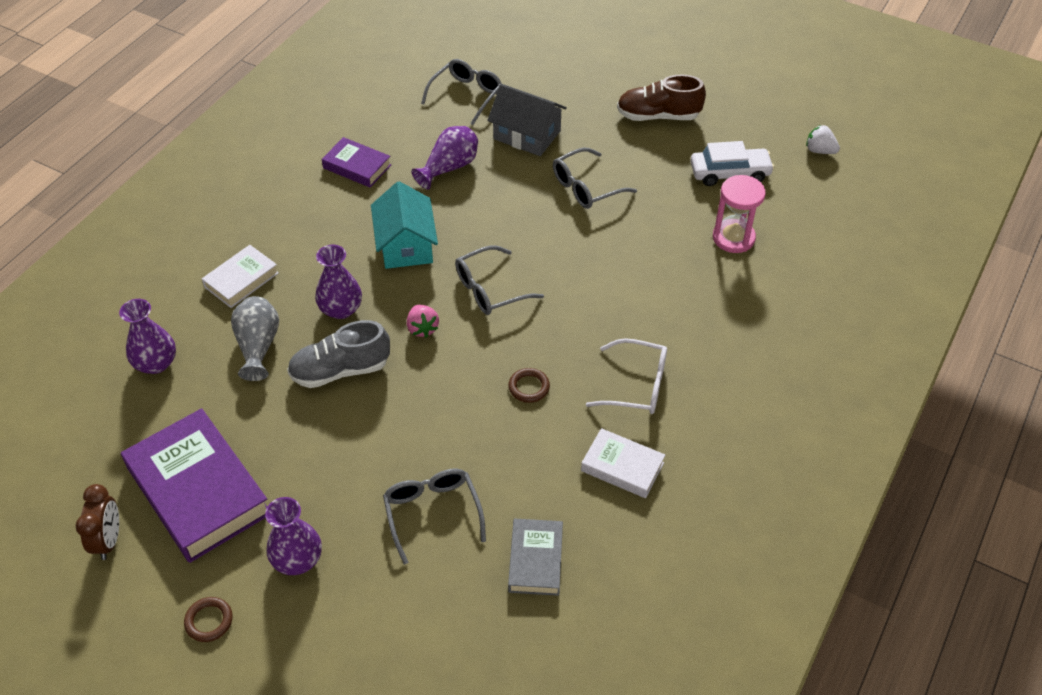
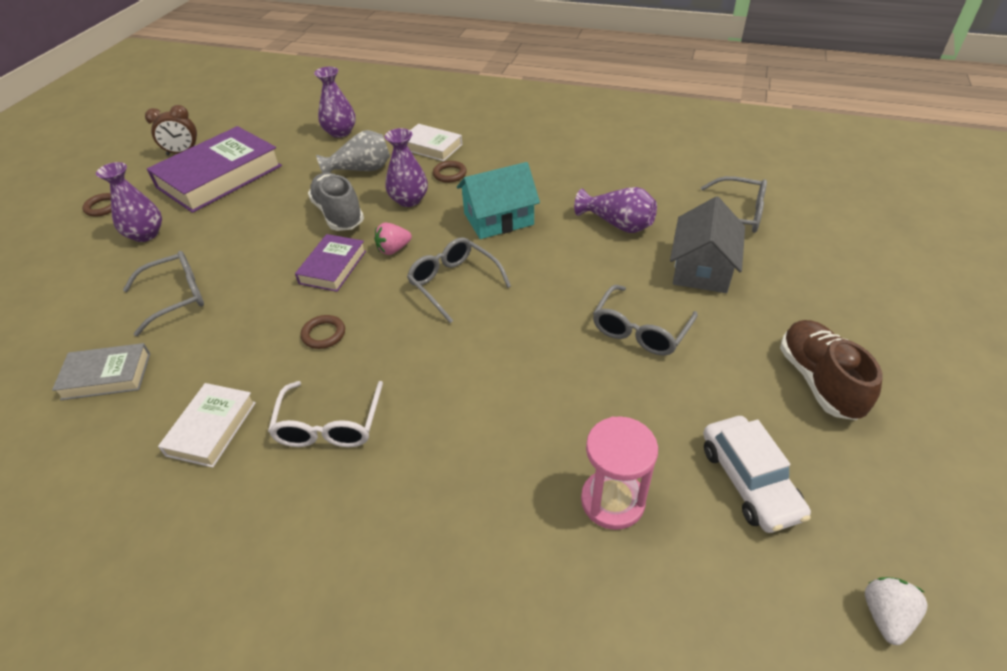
camera: 80 degrees right, 5 degrees down
(307, 271) = (449, 174): none -> brown ring
(357, 166) = (590, 171): purple book -> purple book (333, 267)
(586, 187) = (640, 330): grey glasses -> grey glasses turned 105 degrees counterclockwise

